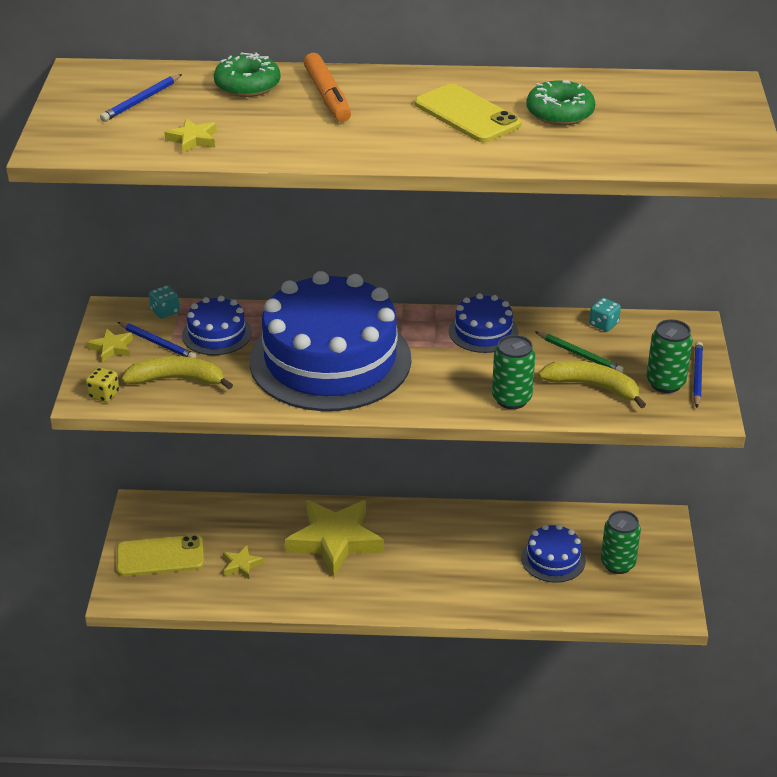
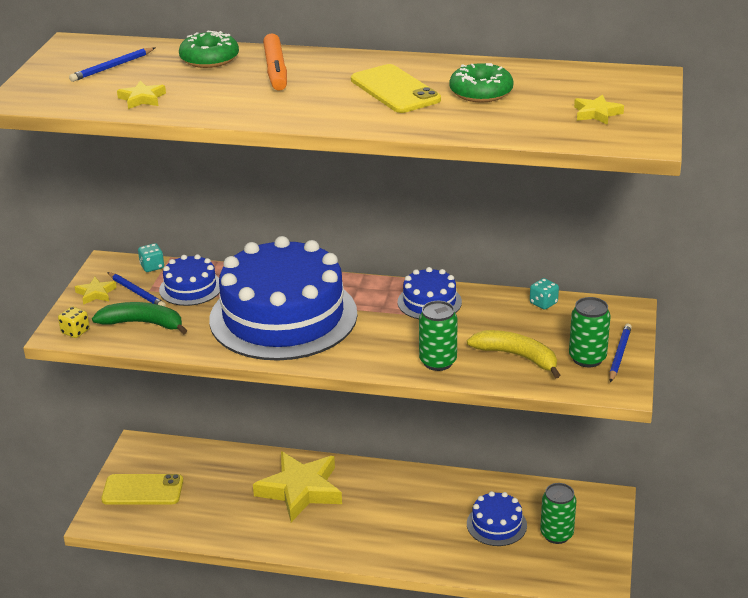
camera: 10 degrees right, 5 degrees down
(177, 379) = (143, 323): yellow banana -> green banana
(241, 565) = (211, 504): yellow star -> yellow star (596, 113)
(580, 355) = (513, 328): green pencil -> none

